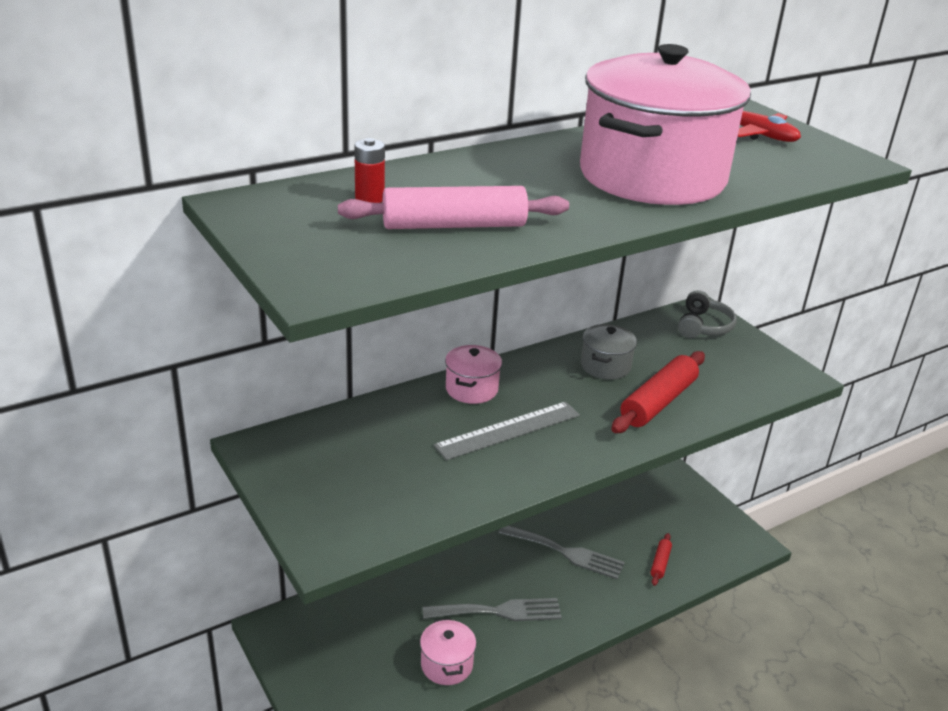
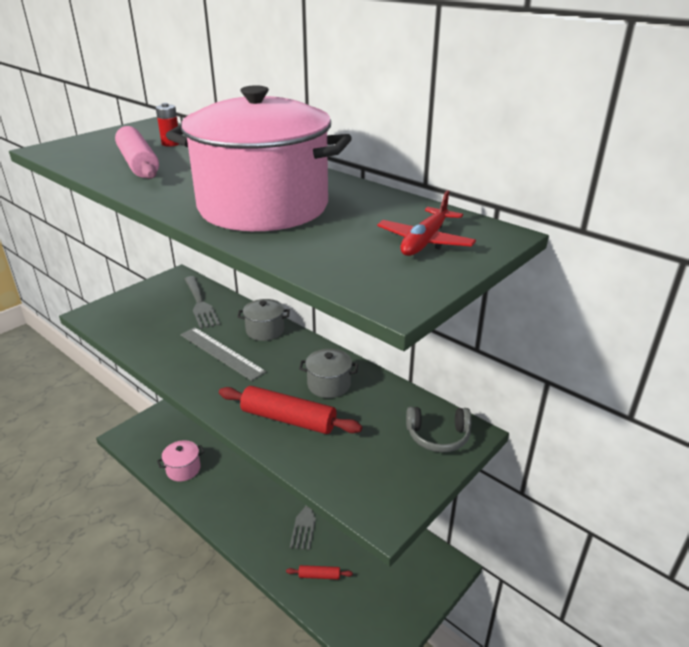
camera: 75 degrees right, 0 degrees up
(471, 389) = (265, 330): pink pot -> grey pot
(499, 611) = (235, 484): grey fork -> grey fork (200, 304)

